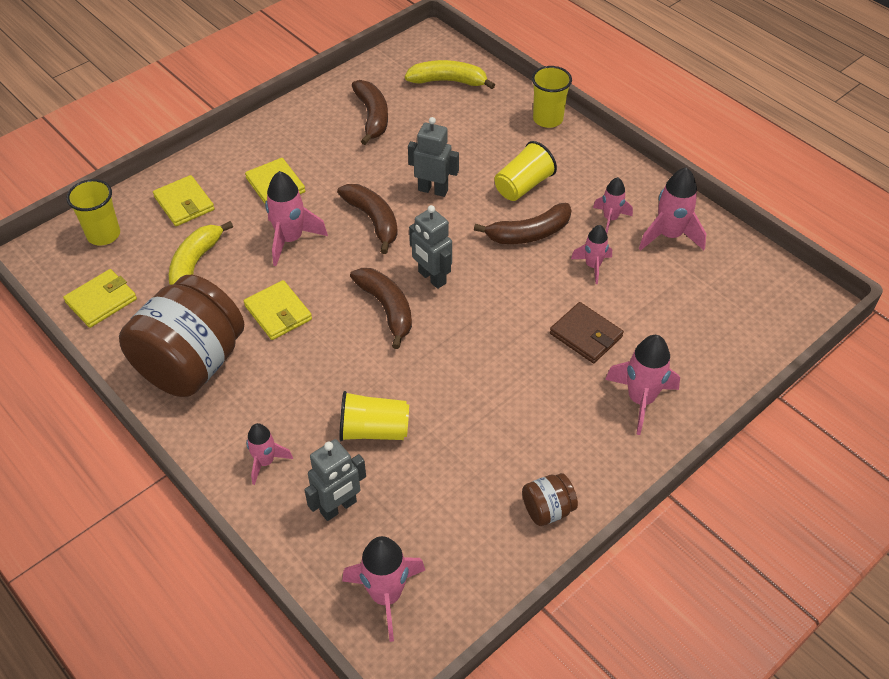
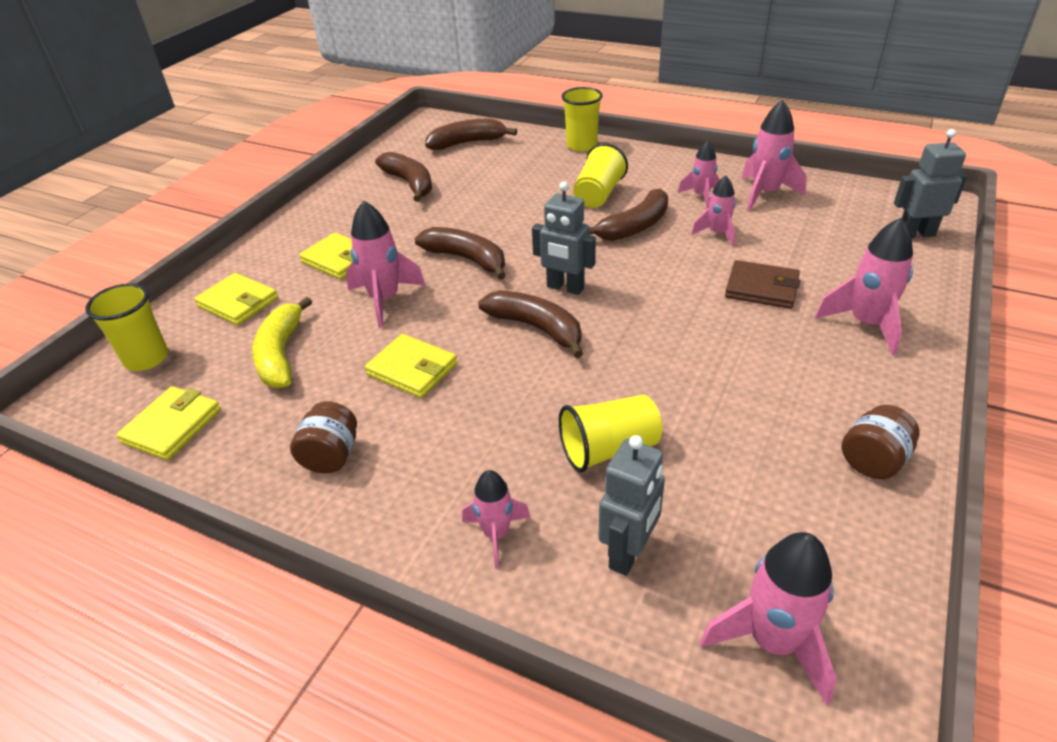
camera: 20 degrees left, 10 degrees down
(191, 364) = (331, 456): brown jar -> brown jar, size x0.43
(433, 190) = (512, 220): grey robot -> grey robot (915, 234)
(448, 81) = (467, 143): yellow banana -> brown banana

